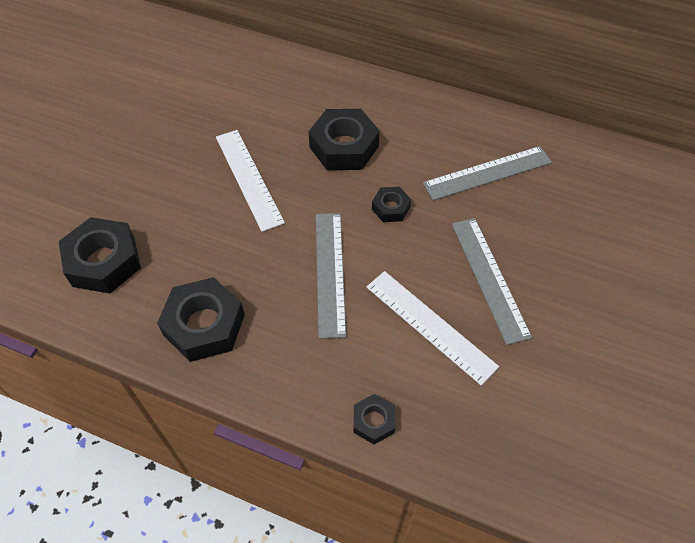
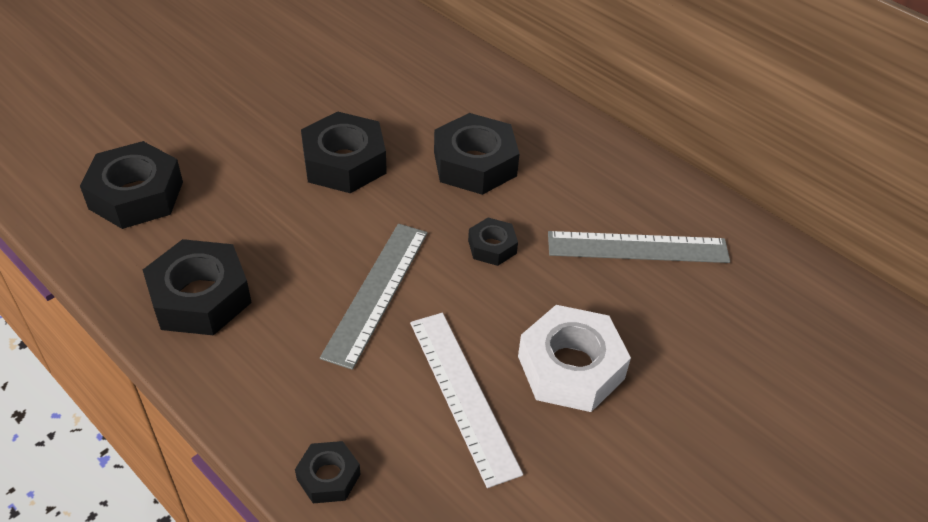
camera: 20 degrees right, 10 degrees down
(248, 178) = (344, 162): white ruler -> black nut
(489, 278) = (570, 367): grey ruler -> white nut

